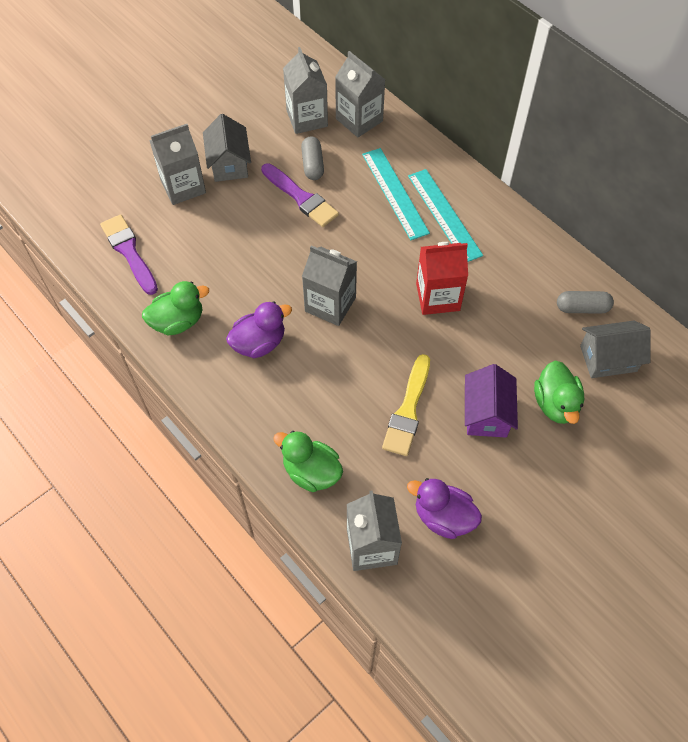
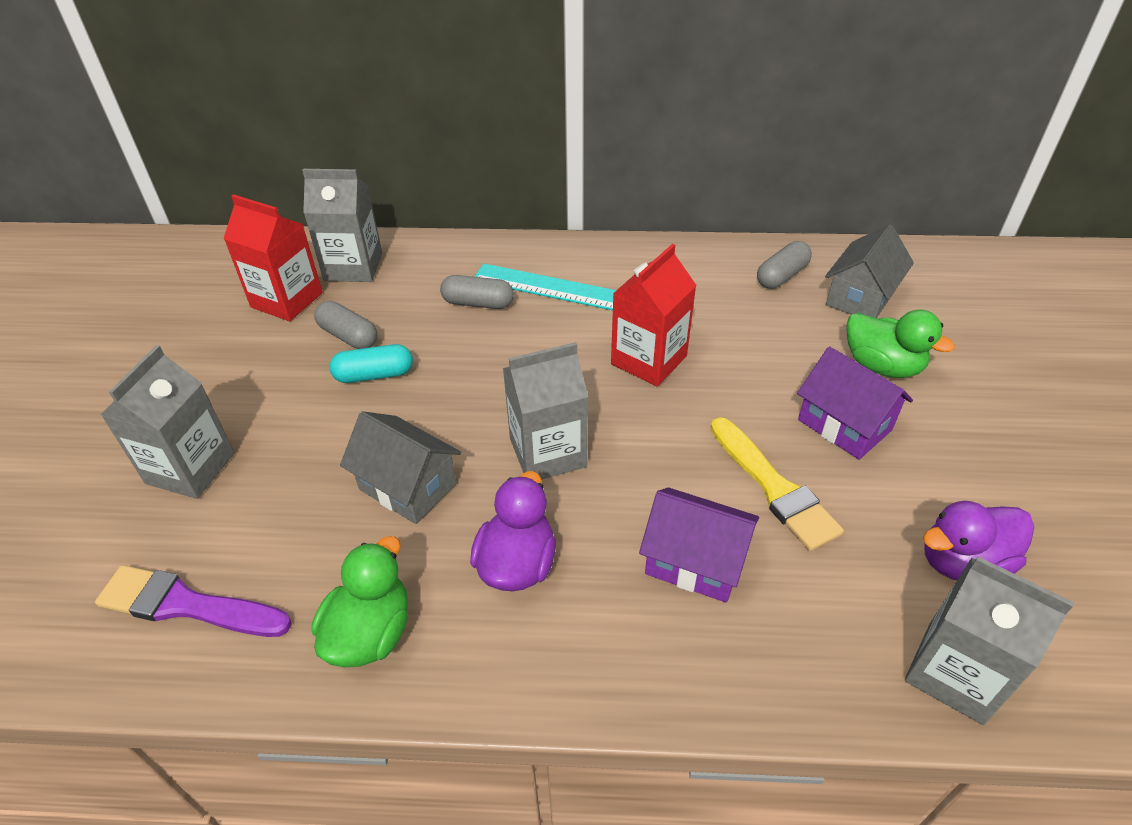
camera: 45 degrees left, 15 degrees down
(229, 164) = (233, 402): grey house -> grey house (408, 486)
(301, 198) = (374, 375): purple brush -> turquoise capsule
(307, 118) = (287, 300): grey carton -> red carton
(311, 472) = (776, 655): green duck -> none
(329, 408) = (695, 562): none -> purple house
(394, 193) = (478, 303): turquoise ruler -> grey capsule

